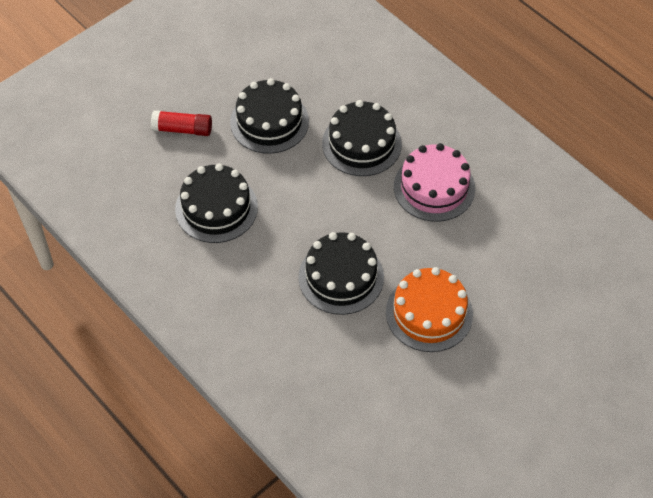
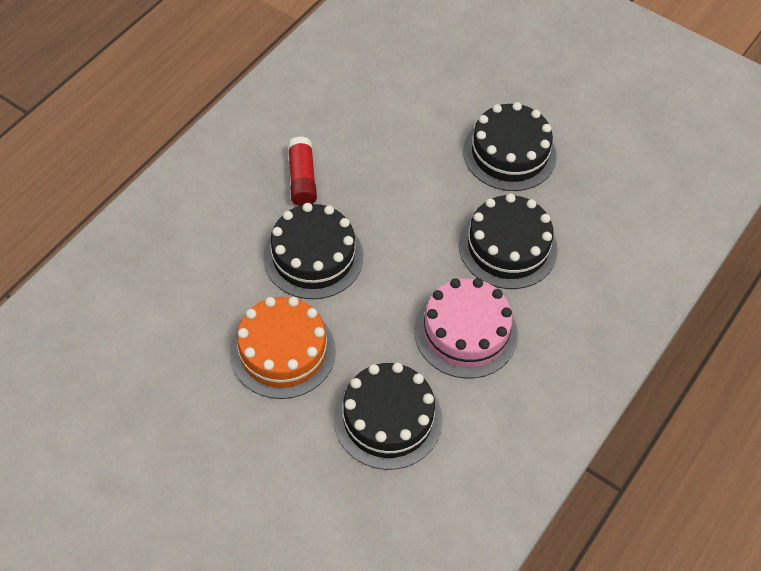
camera: 75 degrees right, 0 degrees up
(182, 129) = (472, 80): red glue stick -> red glue stick (302, 179)
(216, 208) = (376, 128): black cake -> black cake (388, 419)

